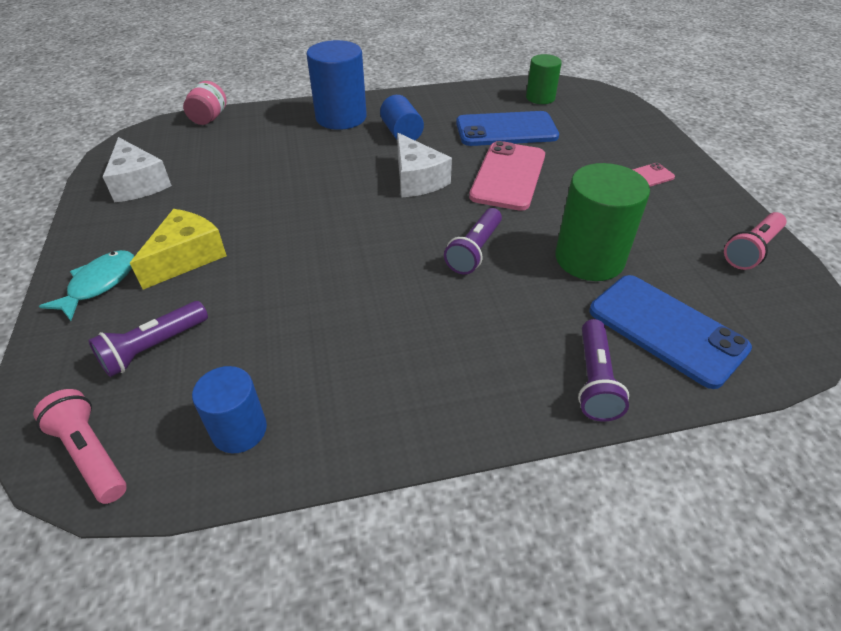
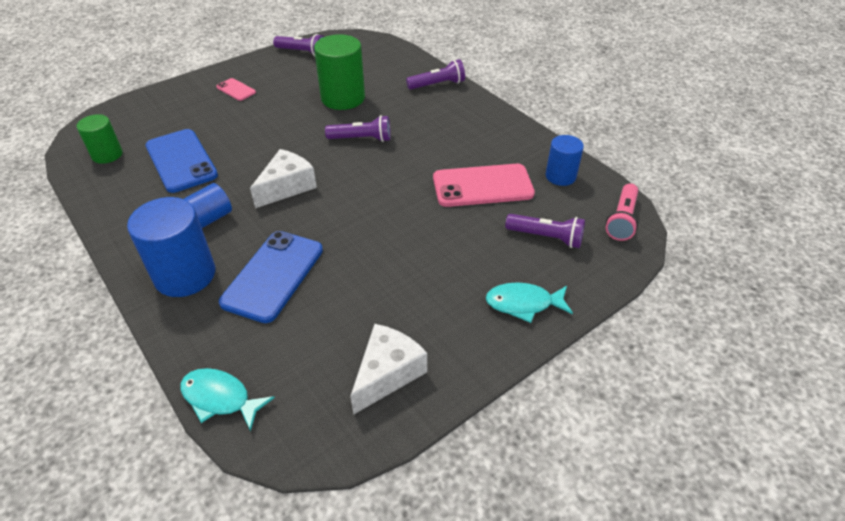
camera: 115 degrees left, 0 degrees up
(186, 257) = (461, 270): yellow cheese -> none
(209, 118) = (220, 398): pink jar -> turquoise fish
(508, 176) = (260, 144): pink phone -> pink phone (482, 186)
(666, 329) = (387, 71): blue phone -> blue phone (273, 276)
(751, 250) = (302, 52): pink flashlight -> purple flashlight

